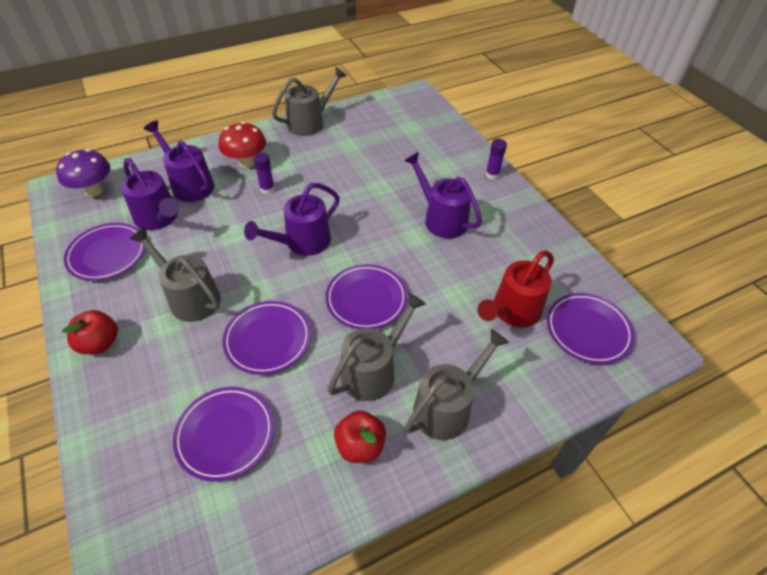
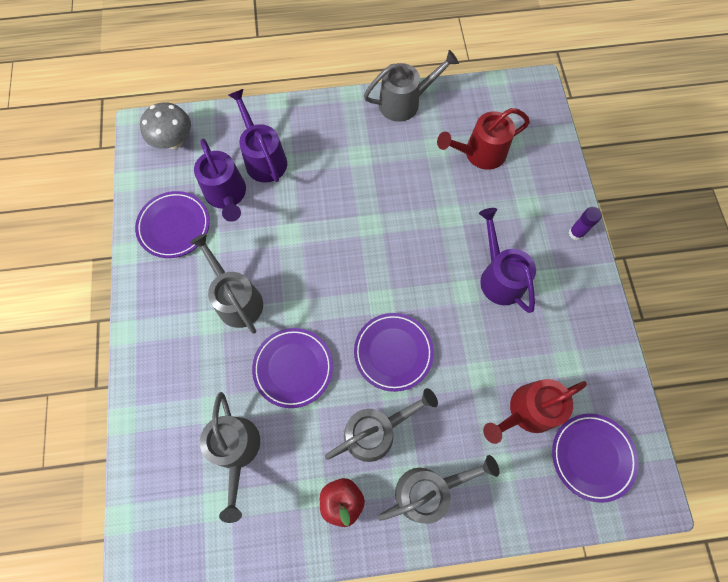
camera: 20 degrees right, 20 degrees up
(94, 190) = (174, 141): purple mushroom -> grey mushroom
(100, 343) = (153, 325): red apple -> none
(225, 434) = (236, 451): purple plate -> grey watering can
(246, 162) = (325, 143): red mushroom -> none
(267, 189) = (337, 186): purple glue stick -> none
(302, 242) = (352, 266): purple watering can -> none
(388, 141) = (479, 153): none -> red watering can

